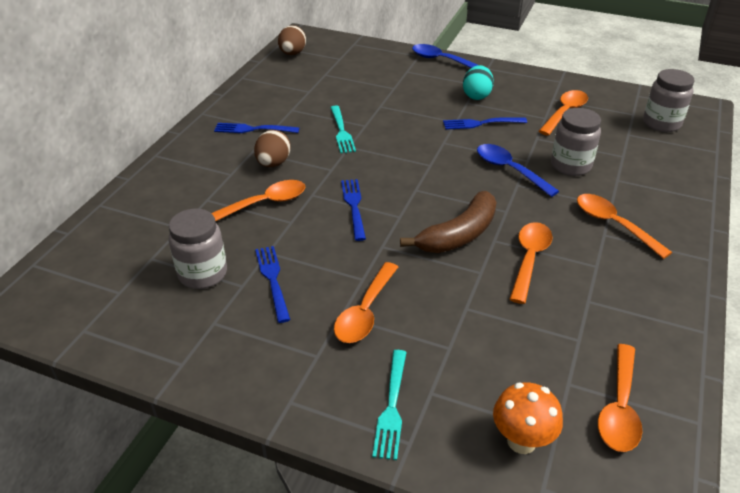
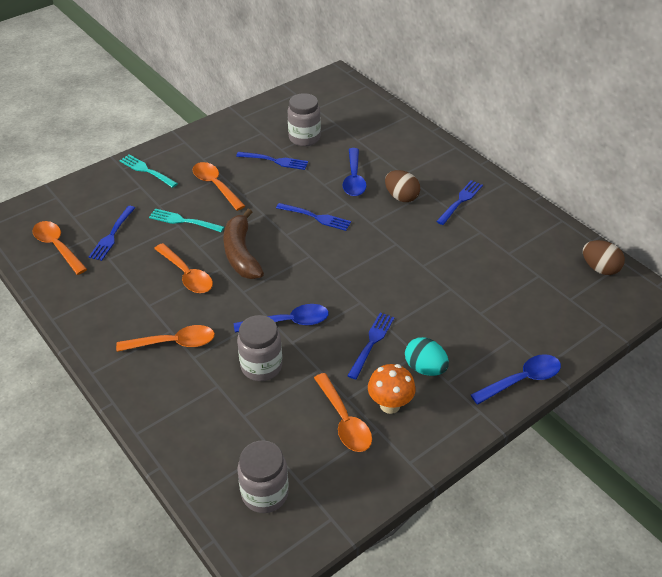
camera: 120 degrees right, 5 degrees up
(264, 203) = (354, 179): orange spoon -> blue spoon
(341, 131) = (423, 248): turquoise fork -> turquoise fork (184, 221)
(521, 441) = (83, 202): orange mushroom -> orange mushroom (390, 405)
(542, 362) = (112, 235): none -> blue fork

